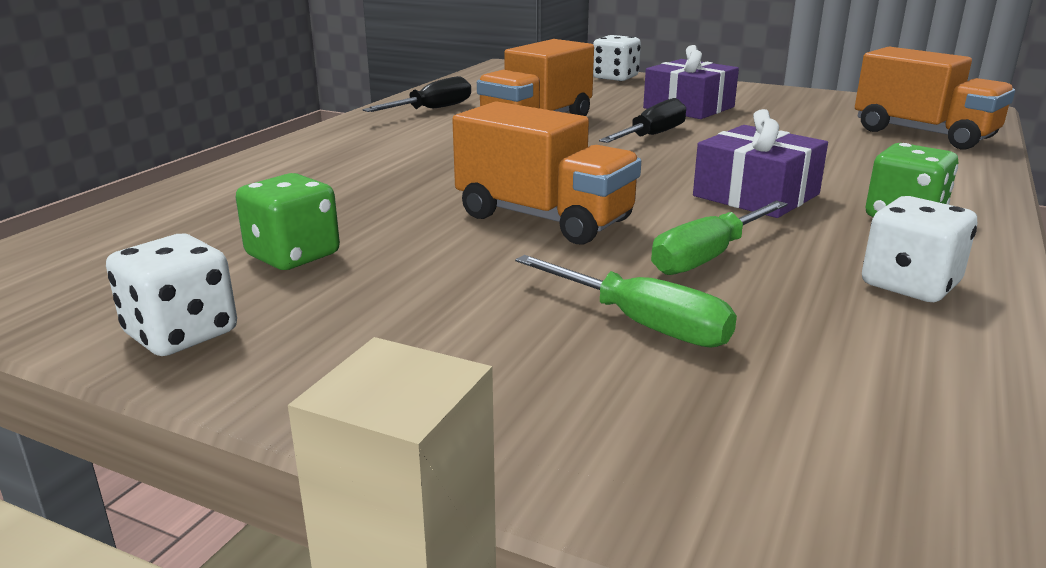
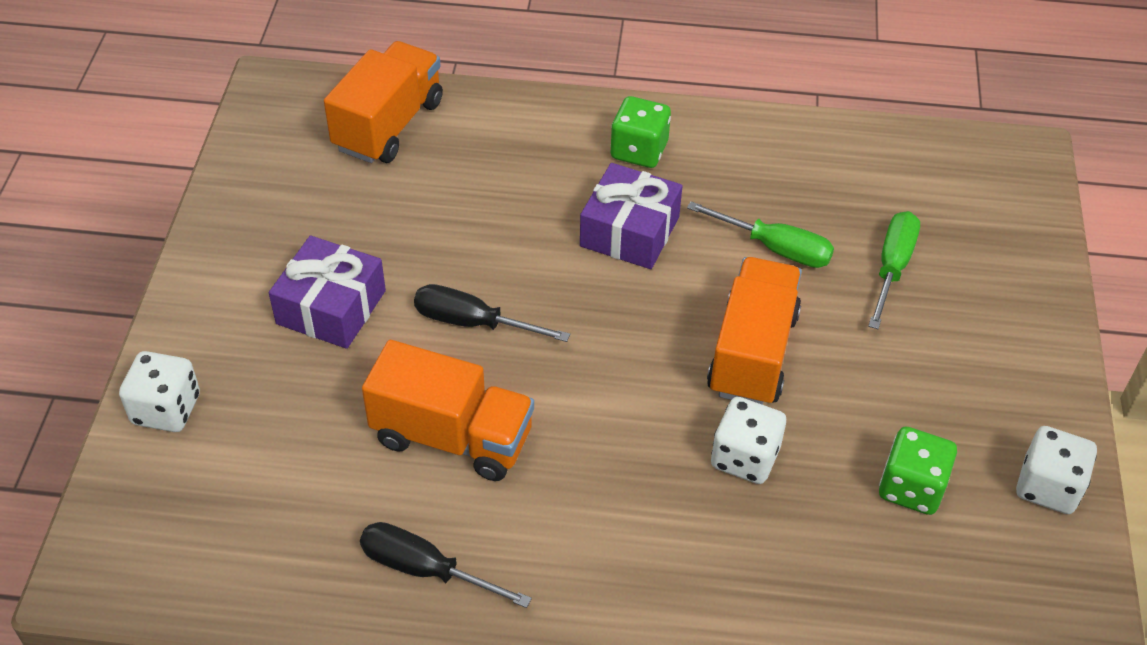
camera: 110 degrees left, 25 degrees up
(910, 285) = (766, 155): white dice -> white dice (745, 457)

